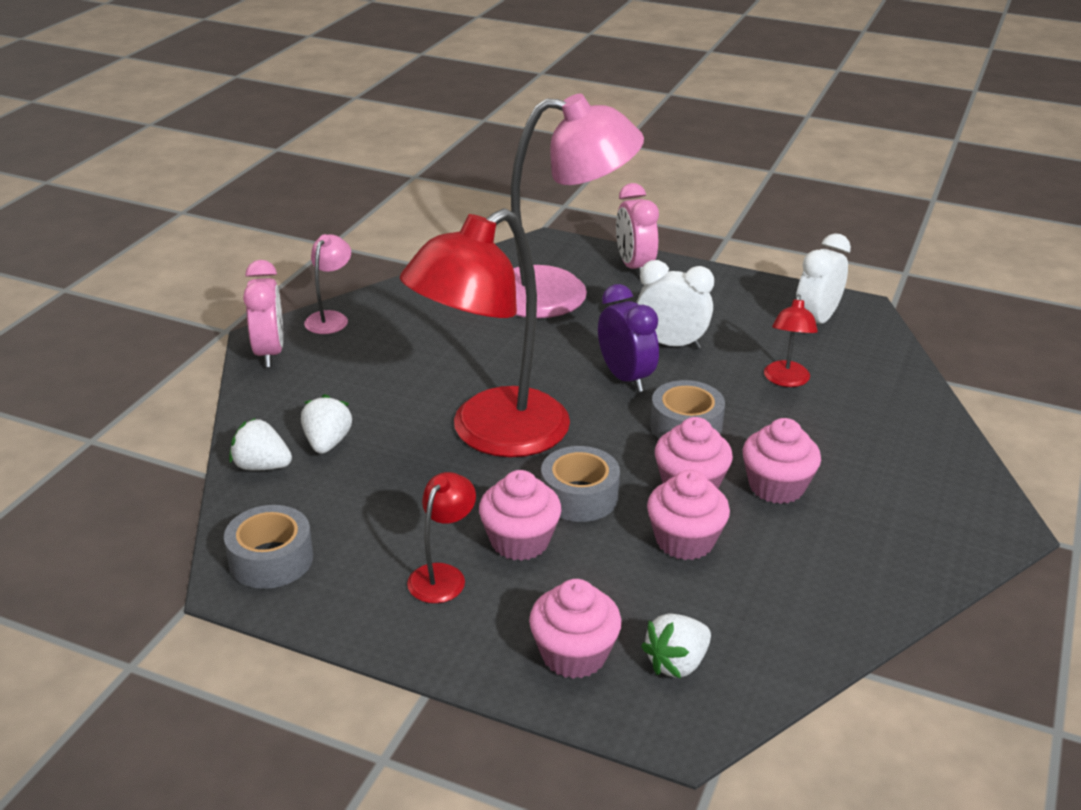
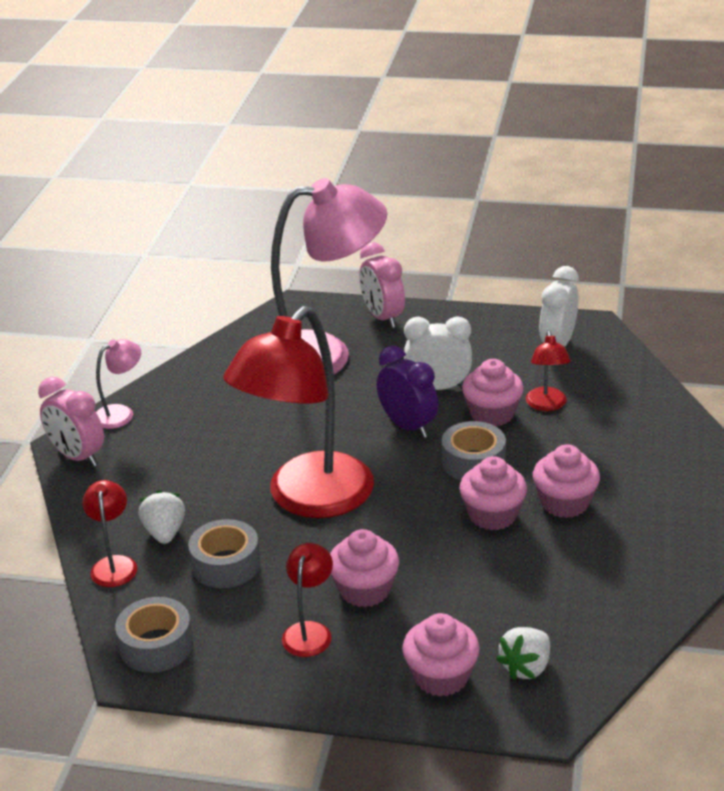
camera: 10 degrees left, 0 degrees up
(262, 466) = (114, 564): white strawberry -> red lamp
(269, 353) = (77, 457): pink clock -> pink clock turned 150 degrees clockwise
(330, 318) = (121, 413): pink lamp -> pink lamp turned 45 degrees clockwise
(579, 496) = (402, 541): grey tape -> grey tape (226, 564)
(685, 541) = (502, 564): pink cupcake -> pink cupcake (492, 414)

